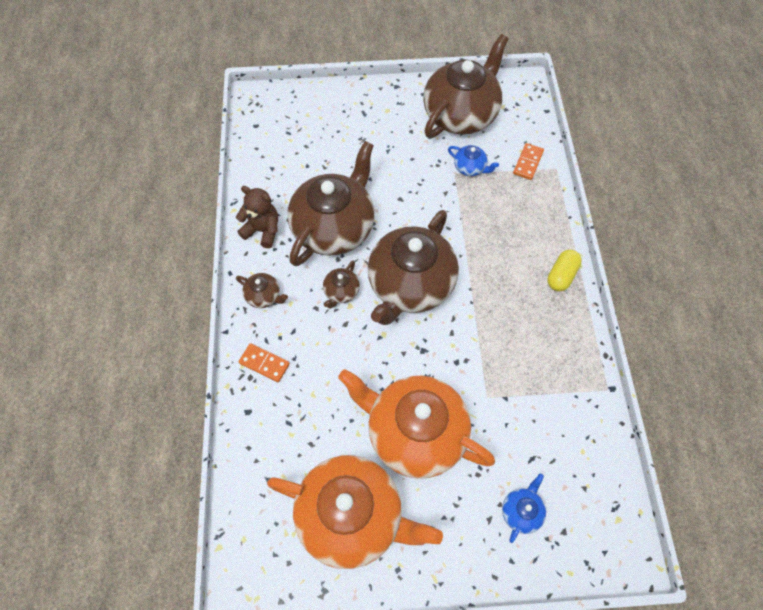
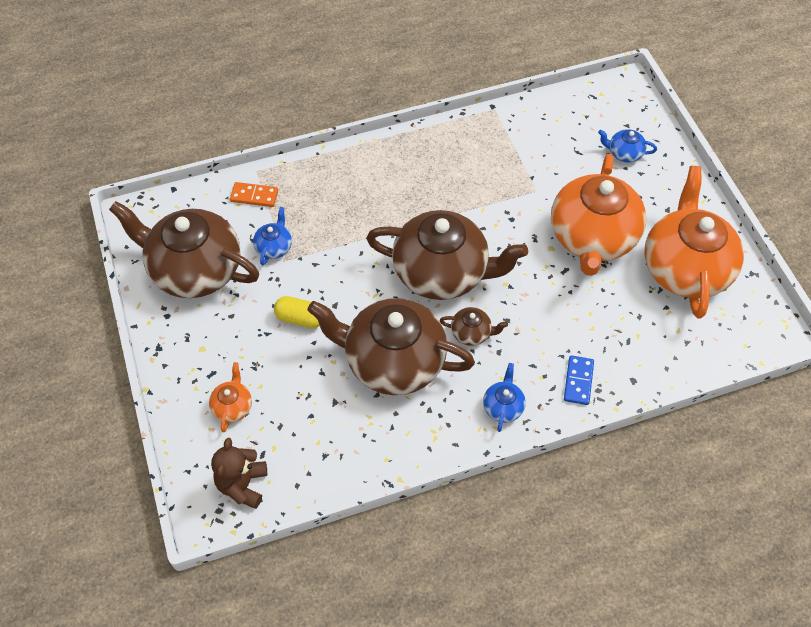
camera: 105 degrees left, 5 degrees down
(263, 230) = (419, 436): brown teddy bear -> brown teddy bear (242, 484)
(264, 296) = (503, 406): brown teapot -> blue teapot
(264, 363) = (578, 381): orange domino -> blue domino
(332, 121) = (233, 406): none -> orange teapot
(561, 275) = (390, 152): yellow capsule -> yellow capsule (300, 318)

